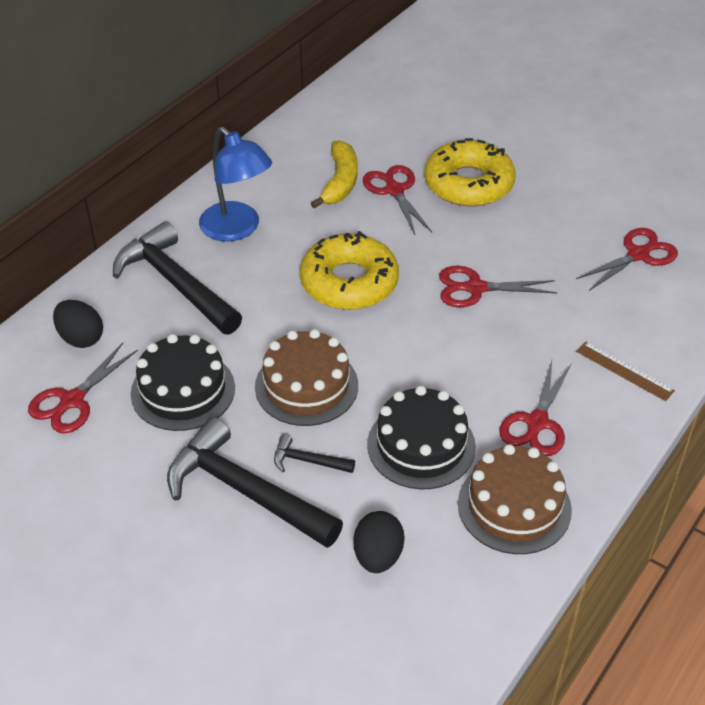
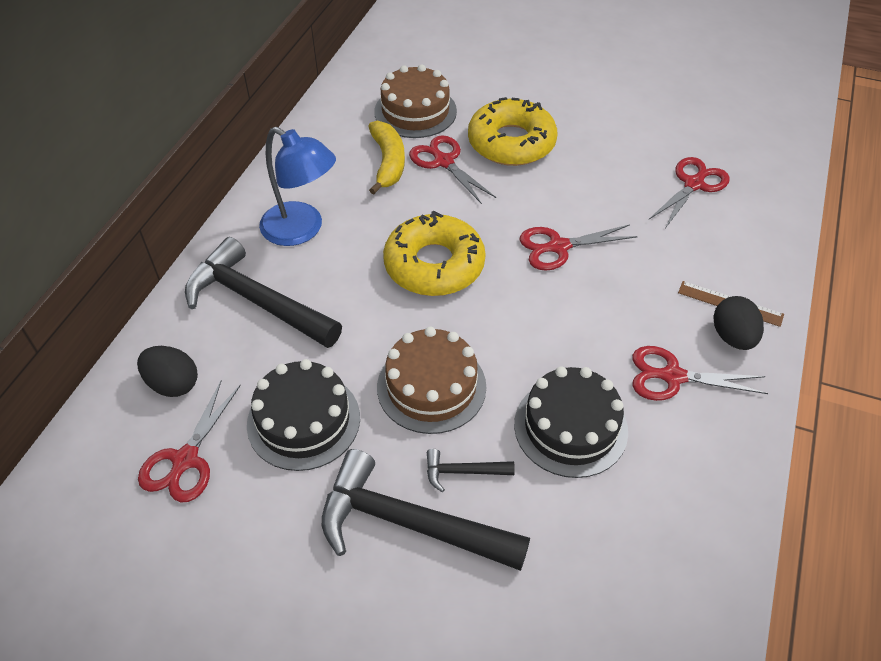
camera: 15 degrees left, 5 degrees up
(378, 556) = (574, 565): black egg -> black egg (732, 337)
(514, 506) = (687, 473): brown cake -> brown cake (415, 111)
(537, 423) = (672, 376): red scissors -> red scissors turned 90 degrees clockwise

